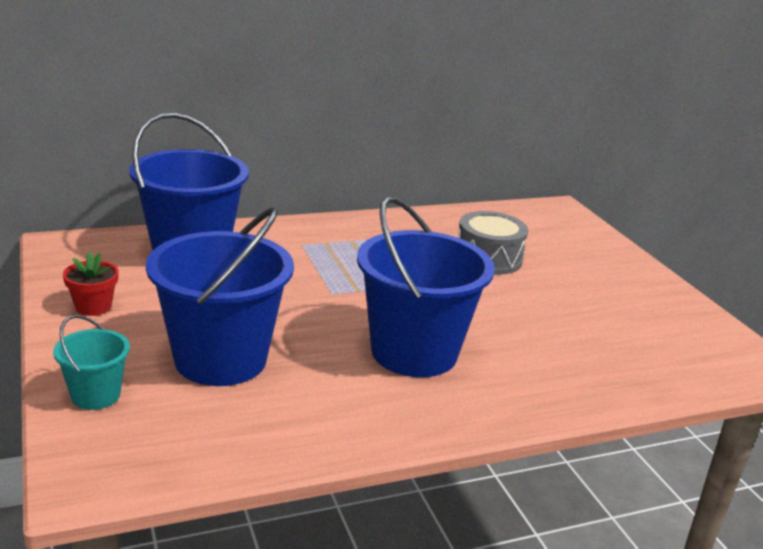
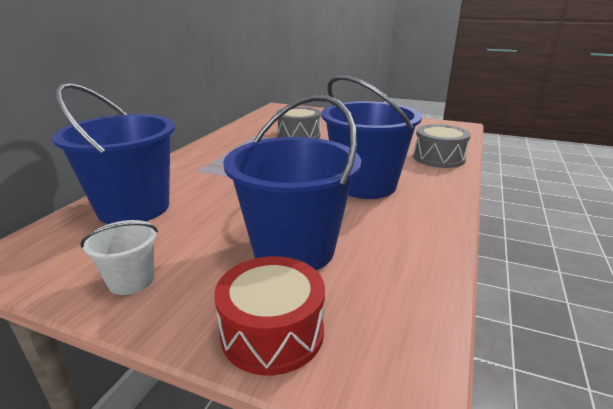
camera: 45 degrees left, 0 degrees up
(93, 307) = (131, 281): red flower pot -> white bucket
(95, 395) = (272, 332): turquoise bucket -> red drum
(588, 381) = (439, 158): none -> grey drum

